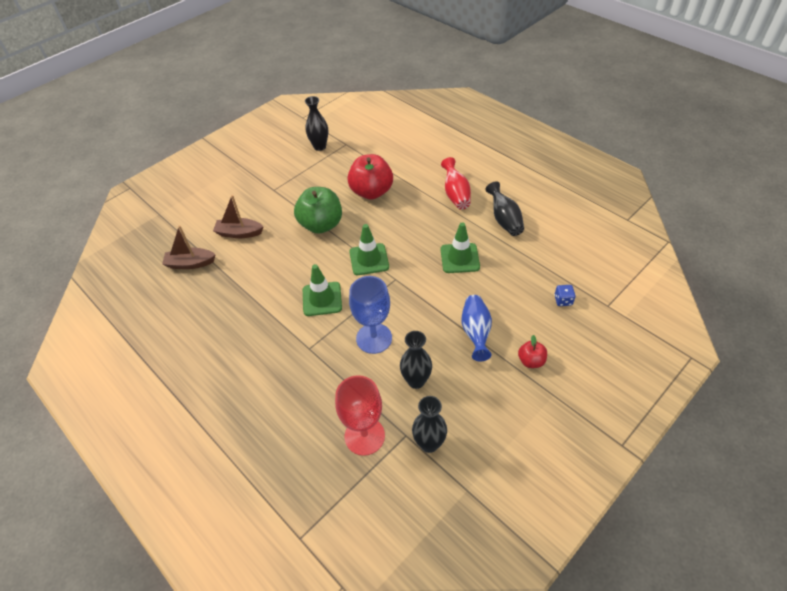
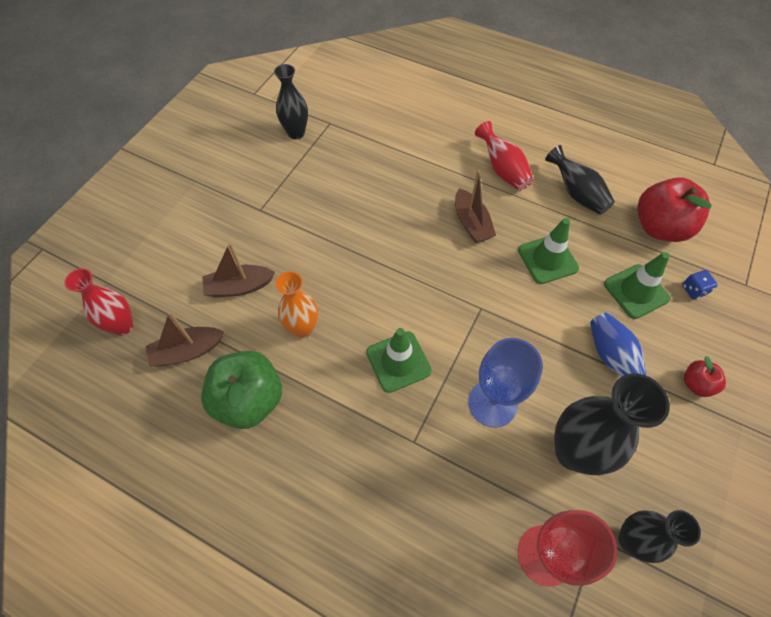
camera: 20 degrees left, 10 degrees up
(158, 241) = (123, 326): none -> red vase
(268, 266) = (303, 328): none -> orange vase
(321, 225) = (348, 249): green apple -> green apple (249, 400)
(369, 259) = (434, 287): green traffic cone -> green traffic cone (636, 291)
(371, 192) = (394, 187): red apple -> red apple (659, 227)
(415, 225) = (471, 223): none -> brown boat
(416, 381) = (573, 452): black vase -> black vase, size x1.61

